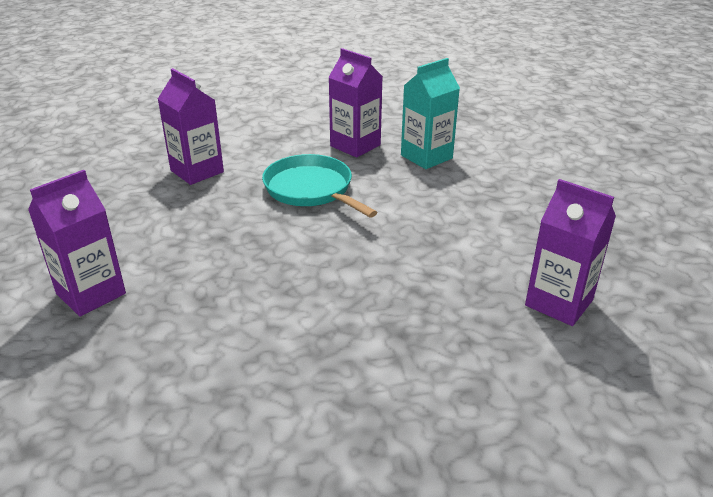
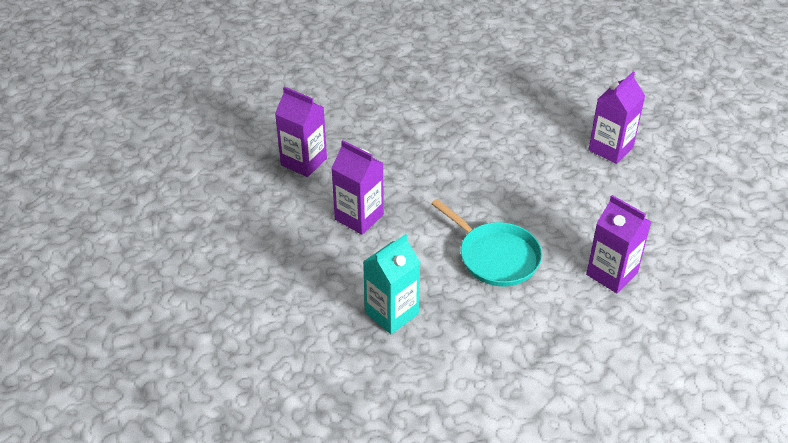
camera: 175 degrees right, 10 degrees up
(355, 145) = (468, 327): purple carton -> purple carton (359, 217)

